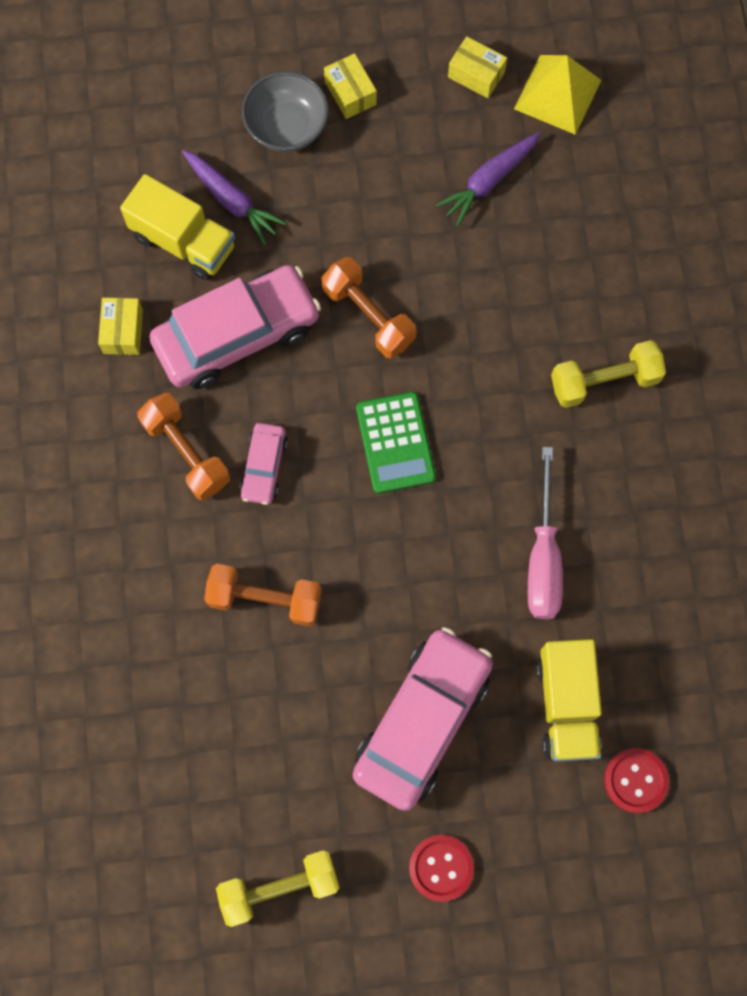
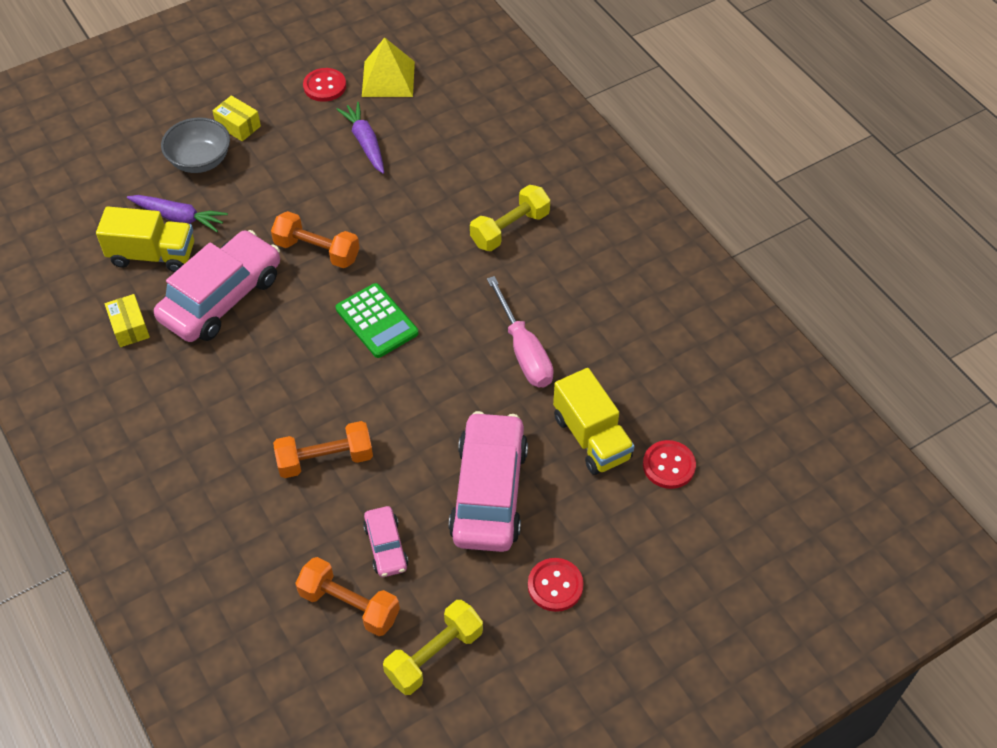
camera: 25 degrees left, 20 degrees down
(186, 452) = (217, 387): orange dumbbell -> orange dumbbell (349, 605)
(264, 467) = (282, 373): pink car -> pink car (386, 546)
(476, 74) = (324, 86): yellow box -> red button
(489, 181) = (365, 143): purple carrot -> purple carrot turned 135 degrees clockwise

